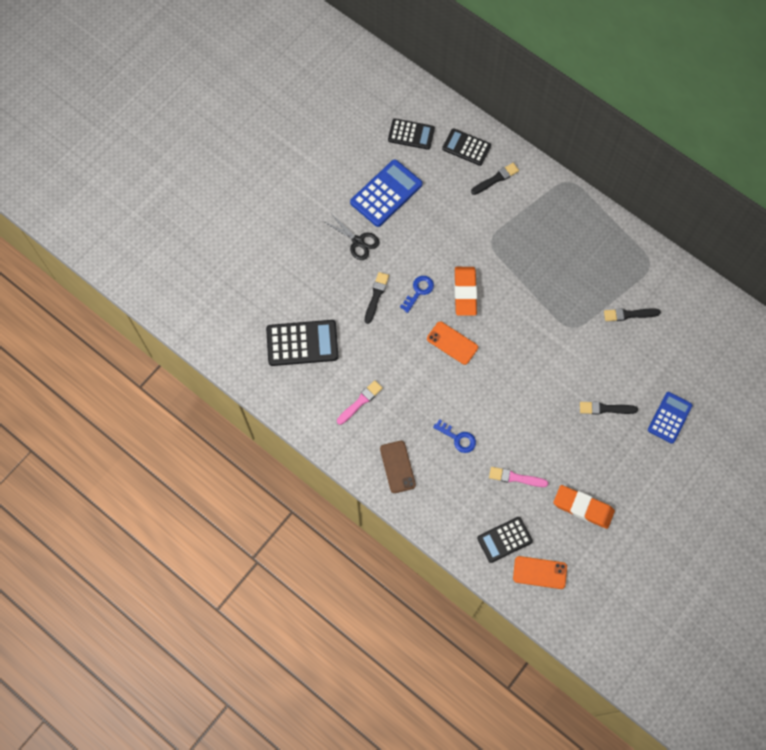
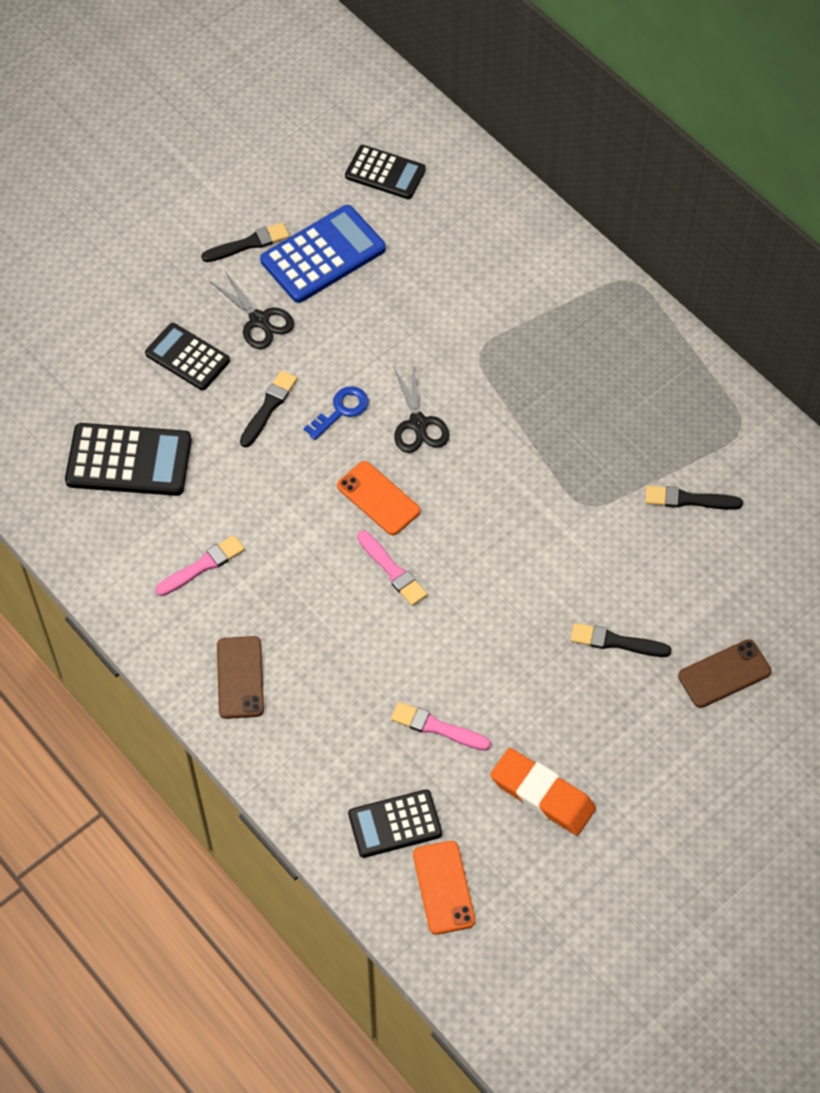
camera: 10 degrees right, 10 degrees down
(458, 438) = (353, 649): blue key -> none
(465, 292) = (418, 424): orange eraser -> black scissors
(466, 147) = (472, 205): black calculator -> black calculator (187, 357)
(470, 386) = (392, 570): none -> pink brush
(496, 179) = (510, 259): black brush -> black brush (248, 244)
(539, 572) = (444, 887): orange phone -> orange phone turned 60 degrees clockwise
(669, 417) = (724, 674): blue calculator -> brown phone

